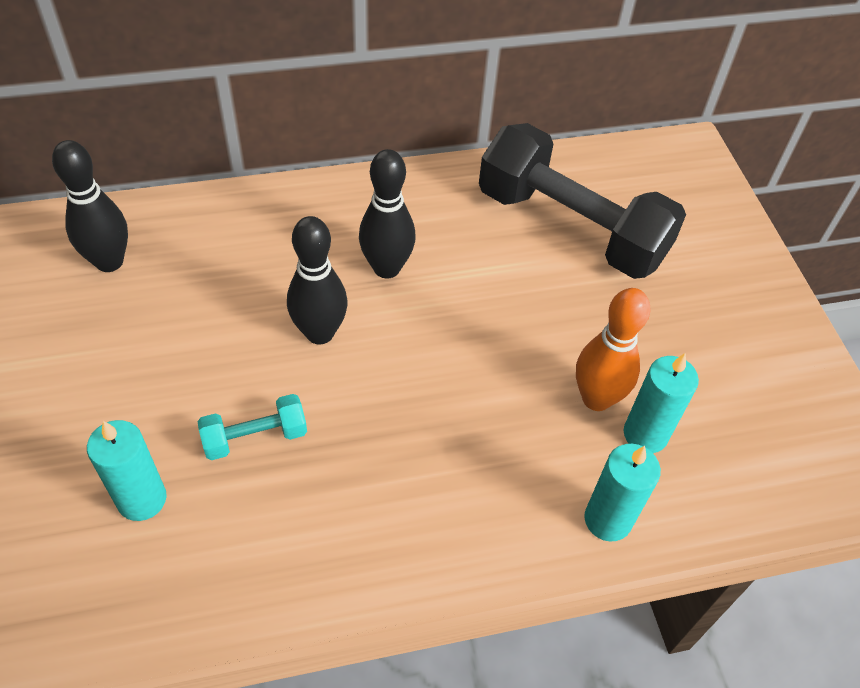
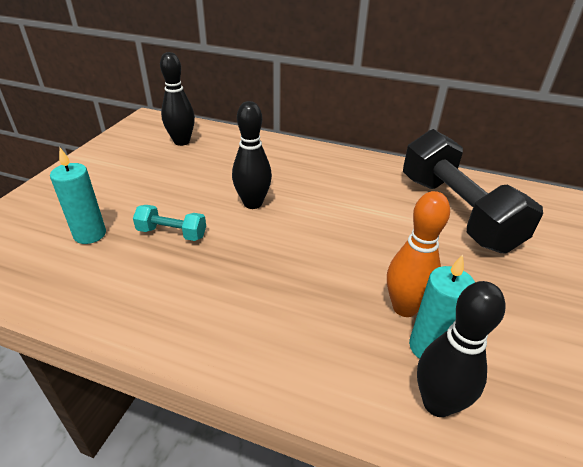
camera: 35 degrees right, 15 degrees down
(386, 268) = (318, 190): black bowling pin -> black bowling pin (437, 403)
(607, 520) = (354, 387): turquoise candle -> none

